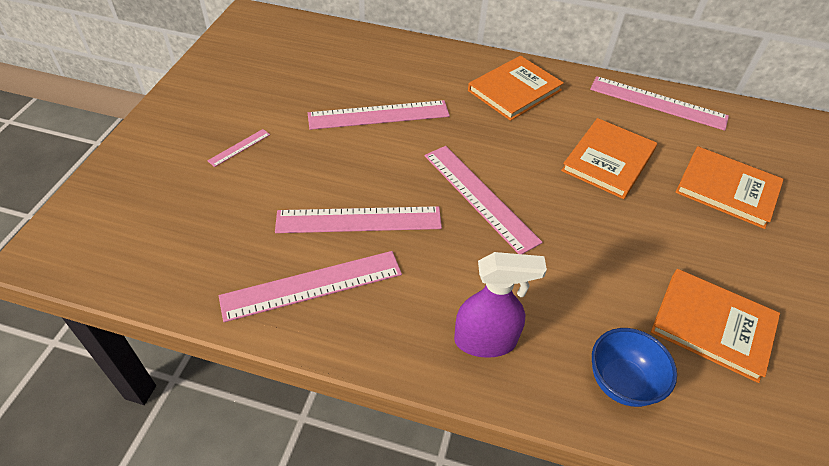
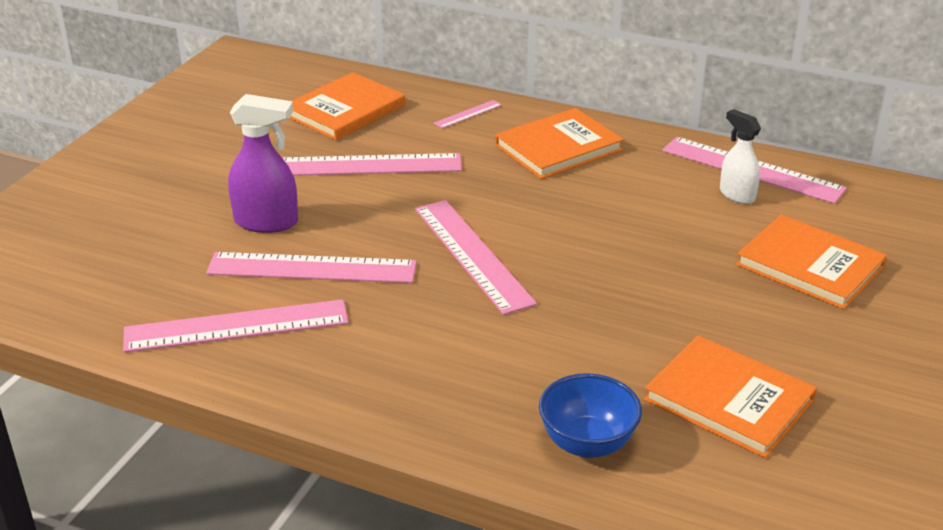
camera: 10 degrees right, 15 degrees down
(239, 147) = (186, 189): pink ruler -> pink ruler (468, 114)
(486, 341) = (431, 392): purple spray bottle -> purple spray bottle (267, 222)
(608, 160) = (657, 227): orange book -> orange book (345, 110)
(654, 126) = (736, 195): none -> white spray bottle

